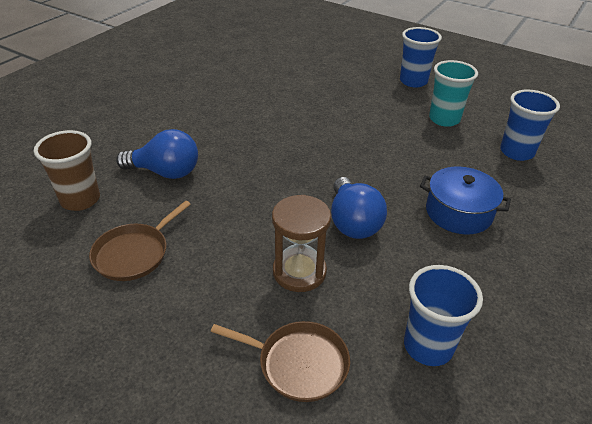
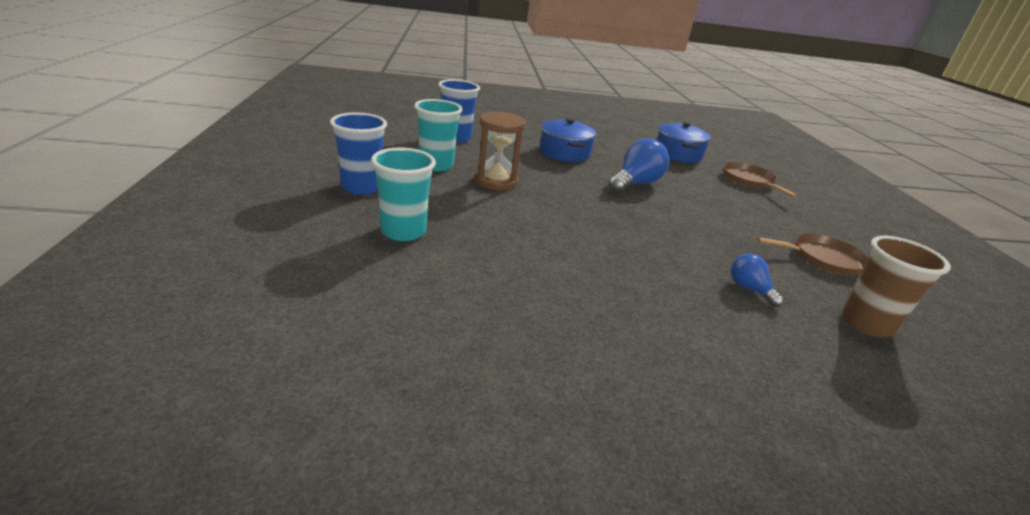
camera: 130 degrees left, 10 degrees down
(165, 172) = (749, 289): blue light bulb -> blue light bulb, size x0.57
(299, 272) = (706, 192): brown hourglass -> brown hourglass (496, 181)
(344, 79) = (403, 231): none -> turquoise cup
(428, 346) = (678, 154): blue cup -> blue pot

